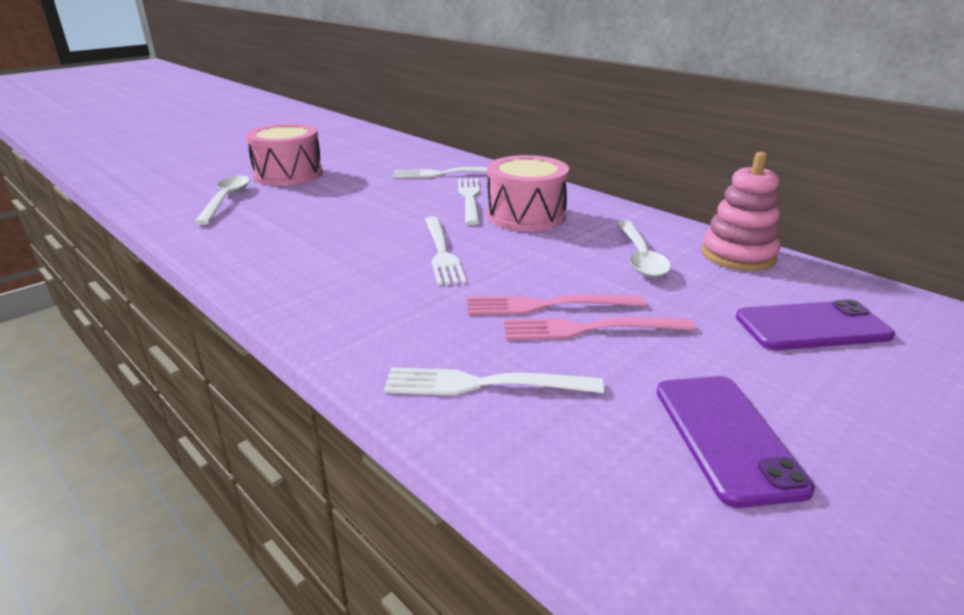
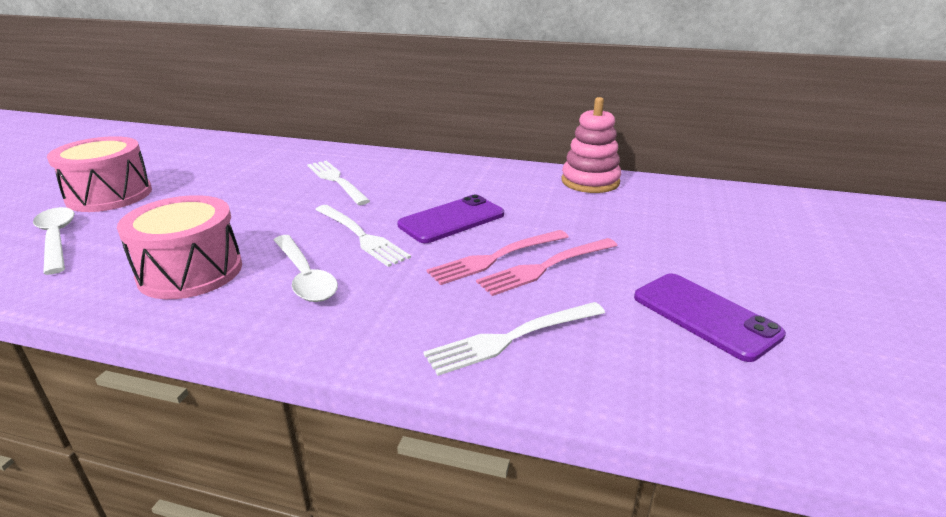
camera: 30 degrees left, 0 degrees up
(444, 174) = (288, 162): white fork -> none
(526, 215) = (403, 186): pink drum -> pink drum (190, 271)
(640, 257) = (526, 199): white spoon -> white spoon (305, 277)
(812, 326) = (681, 222): purple phone -> purple phone (451, 220)

